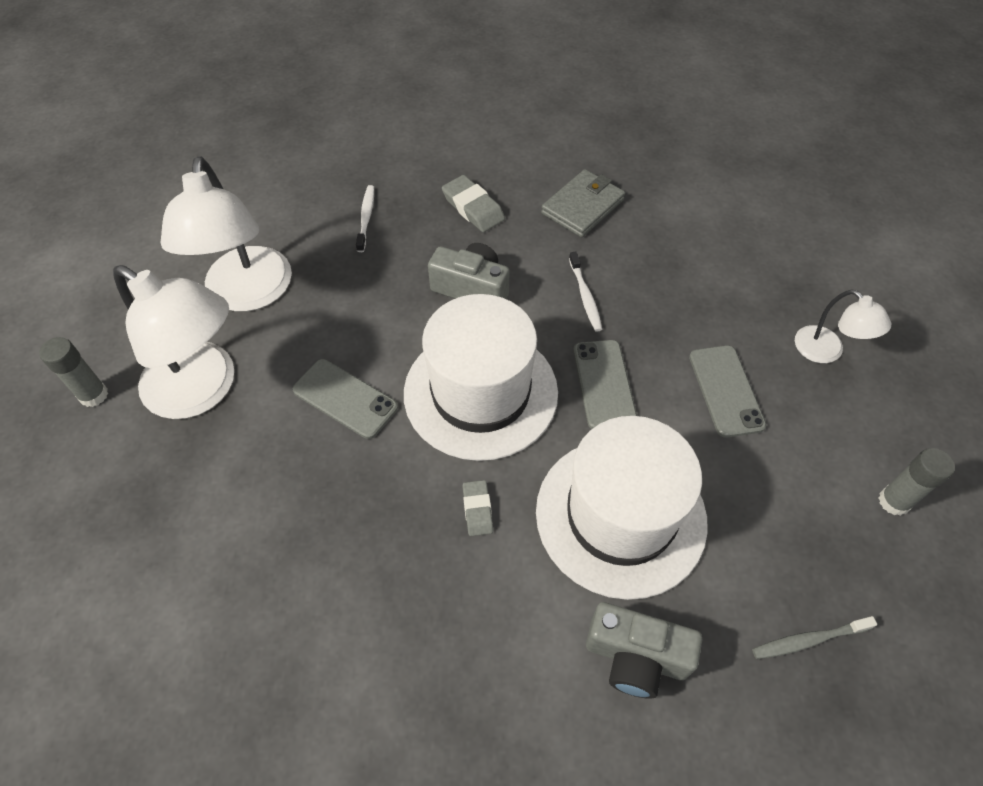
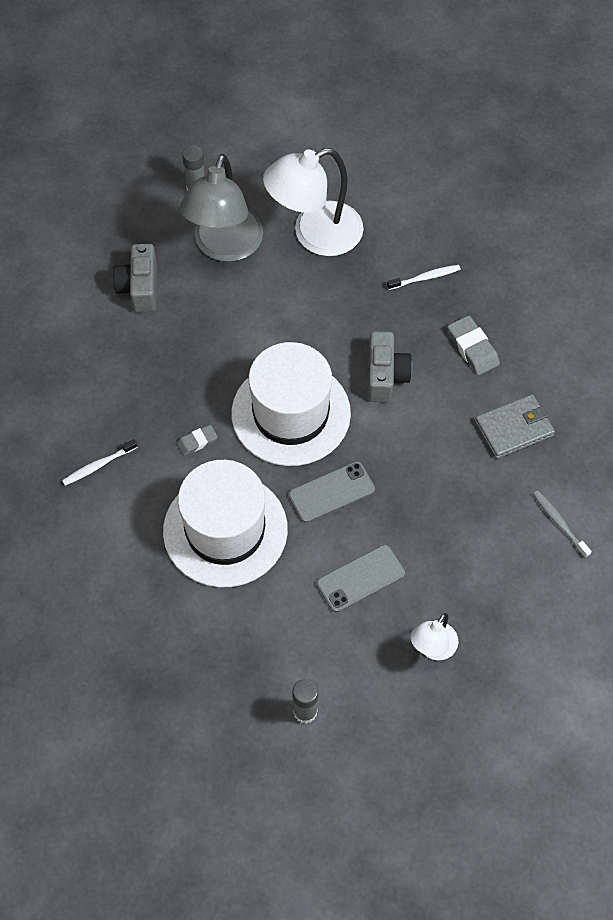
camera: 70 degrees right, 5 degrees up
(203, 390) = (224, 247): white lamp -> grey lamp
(345, 398) = (251, 332): grey phone -> none
(473, 208) = (473, 348): grey eraser -> grey eraser turned 60 degrees counterclockwise
(582, 207) = (514, 429): grey wallet -> grey wallet turned 45 degrees counterclockwise
(585, 296) = (413, 457): white toothbrush -> white toothbrush (98, 465)
(635, 657) = (129, 562): grey camera -> grey camera (140, 288)
(808, 640) = (175, 664): grey toothbrush -> grey toothbrush (559, 523)

